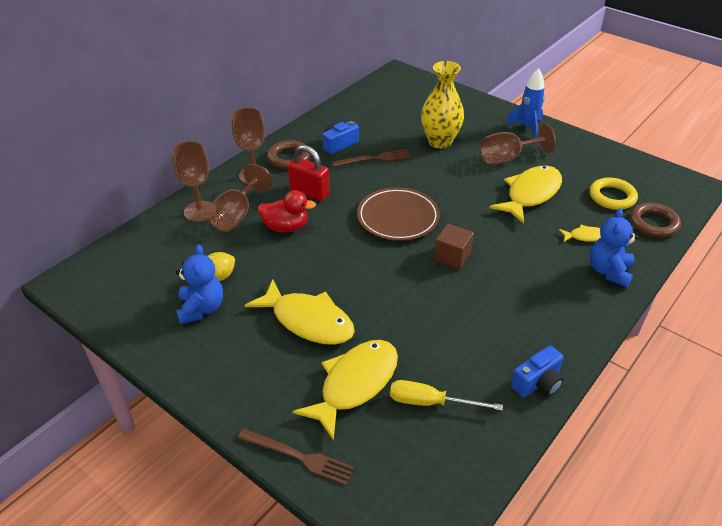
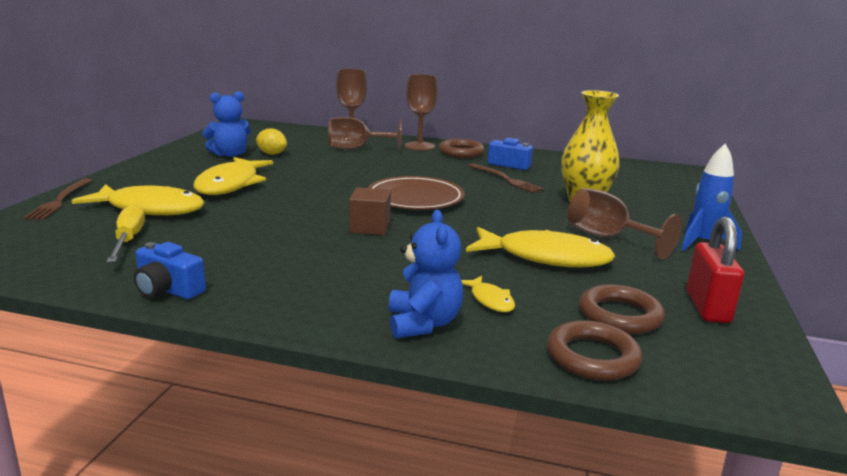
camera: 65 degrees right, 20 degrees down
(286, 227) = (356, 163): red duck -> none
(309, 192) = (416, 164): red padlock -> red padlock (707, 307)
(609, 271) = (423, 323): blue teddy bear -> blue teddy bear turned 90 degrees clockwise
(612, 197) = (619, 315): yellow ring -> brown ring

